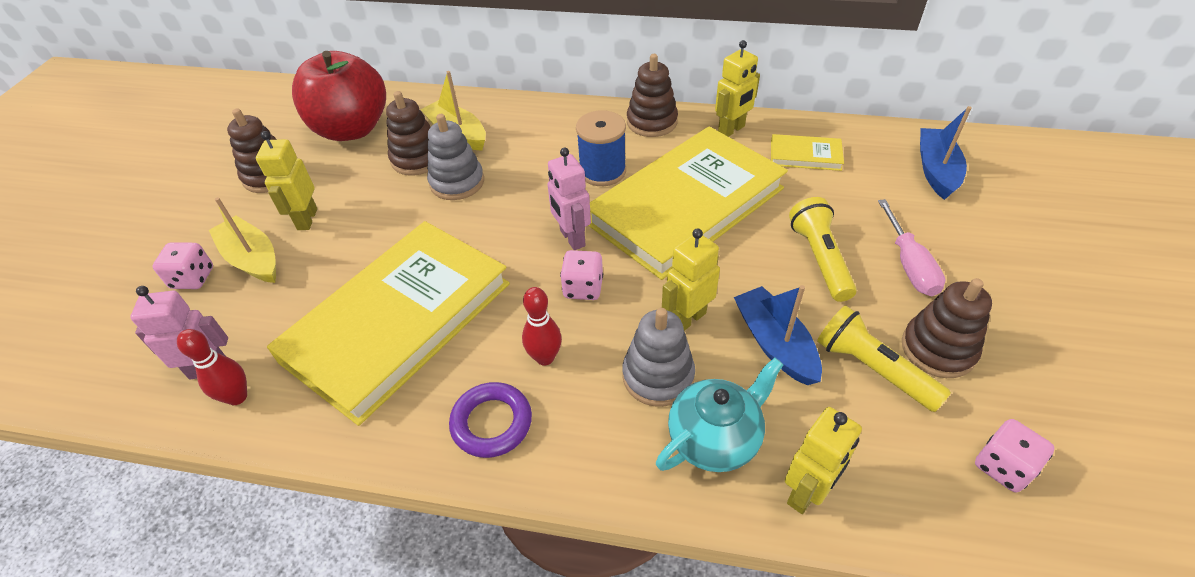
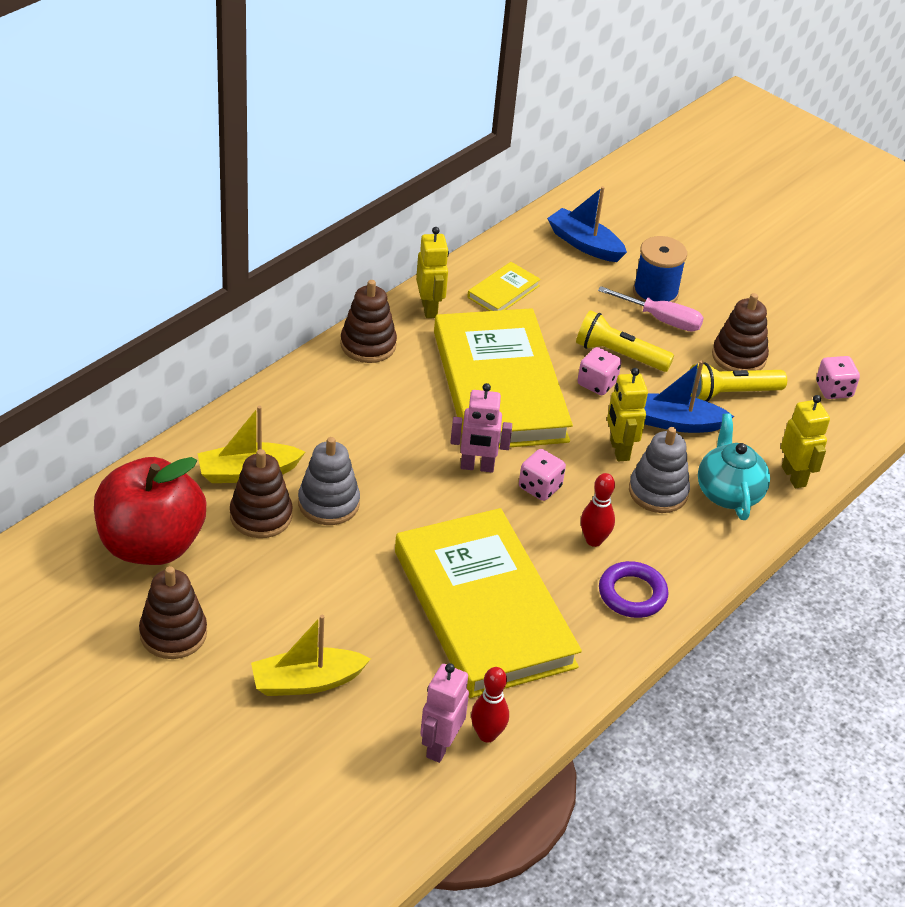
camera: 65 degrees left, 5 degrees down
(193, 278) = (295, 733): pink dice -> pink dice (597, 384)
(307, 219) = (281, 626): yellow robot -> none
(602, 171) = (407, 408): blue spool -> blue spool (655, 293)

